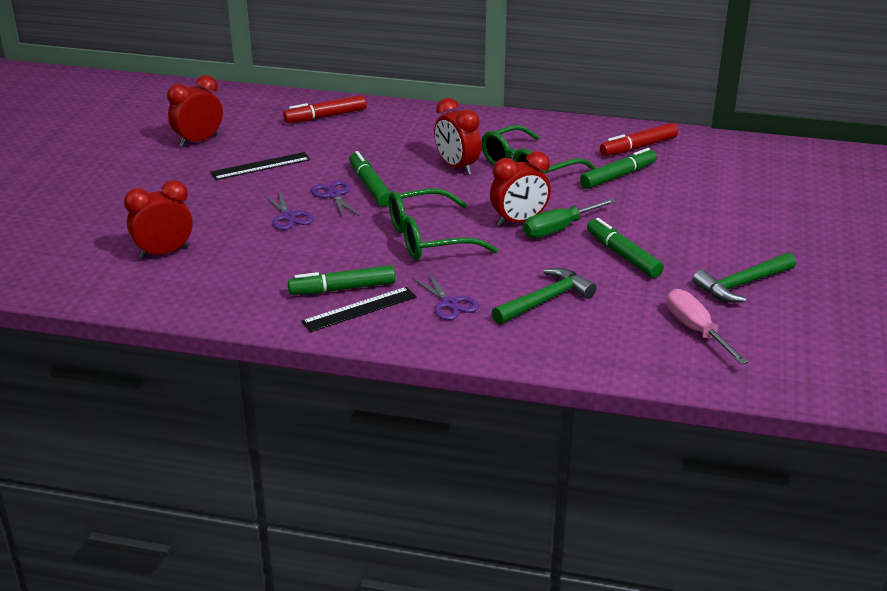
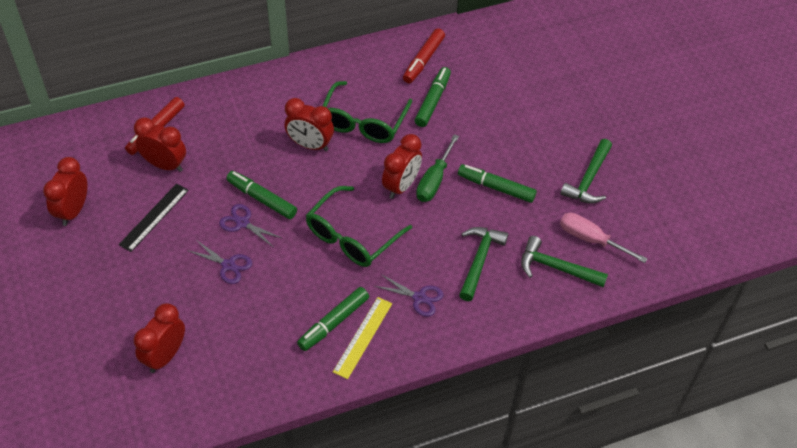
camera: 35 degrees left, 20 degrees up
(308, 139) = (165, 165): none -> red clock
(359, 309) = (362, 337): black ruler -> yellow ruler
(629, 336) = (556, 268): none -> green hammer

